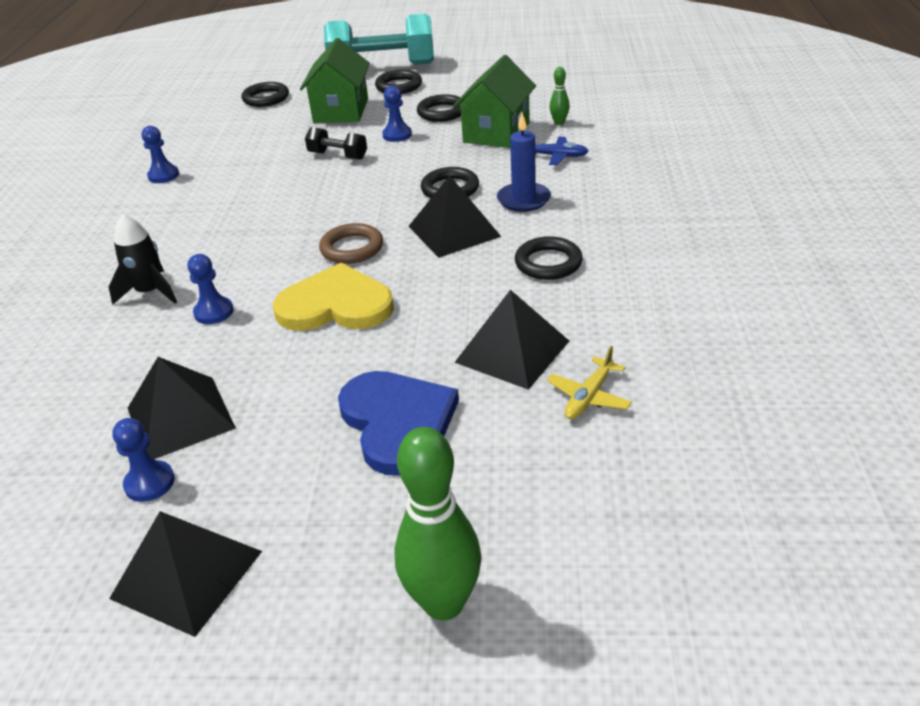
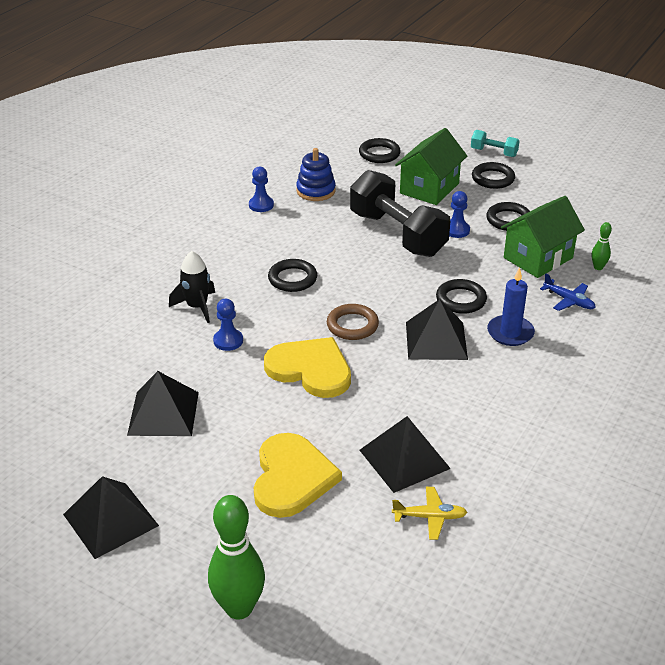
camera: 25 degrees right, 0 degrees up
(150, 483) = (122, 451): blue pawn -> none
(219, 146) = (316, 191): none -> blue stacking toy
(338, 156) = (397, 234): black dumbbell -> black dumbbell, size x2.14
(382, 67) = (493, 152): turquoise dumbbell -> turquoise dumbbell, size x0.47
(397, 422) = (292, 478): blue heart -> yellow heart
(548, 263) = (485, 398): black ring -> black ring (292, 279)
(589, 397) = (430, 517): yellow plane -> yellow plane turned 150 degrees counterclockwise

